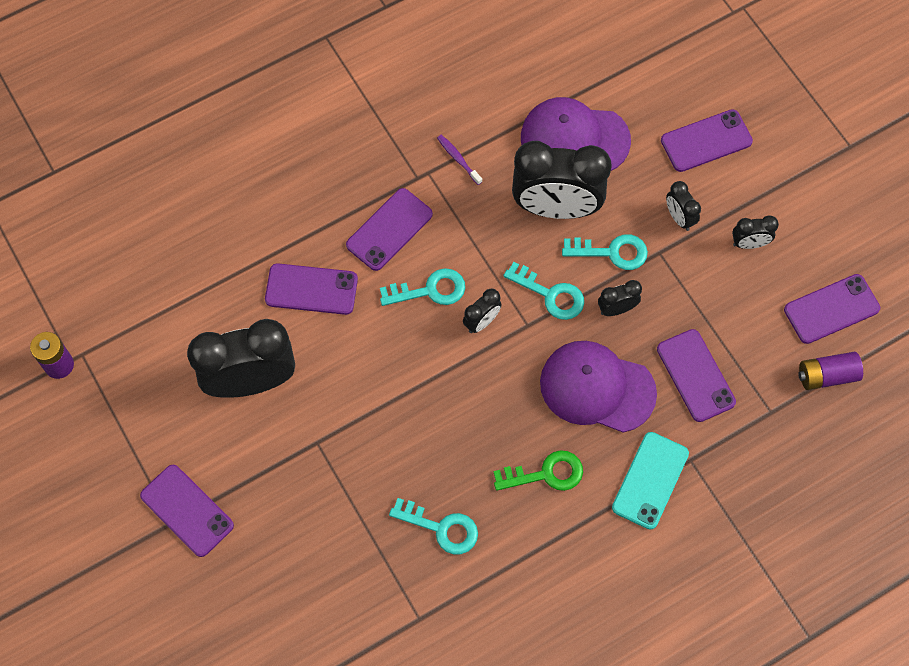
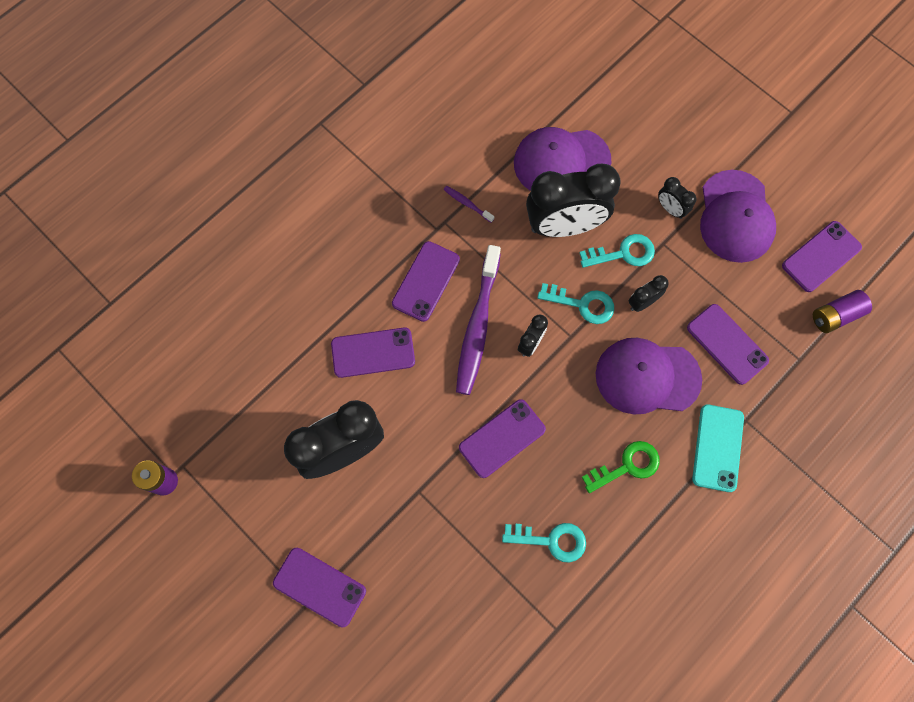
camera: 15 degrees left, 5 degrees up
(430, 290) = (477, 326): turquoise key -> purple toothbrush
(706, 141) = (672, 137): purple phone -> purple phone (502, 438)
(749, 243) = (735, 217): black clock -> purple cap

